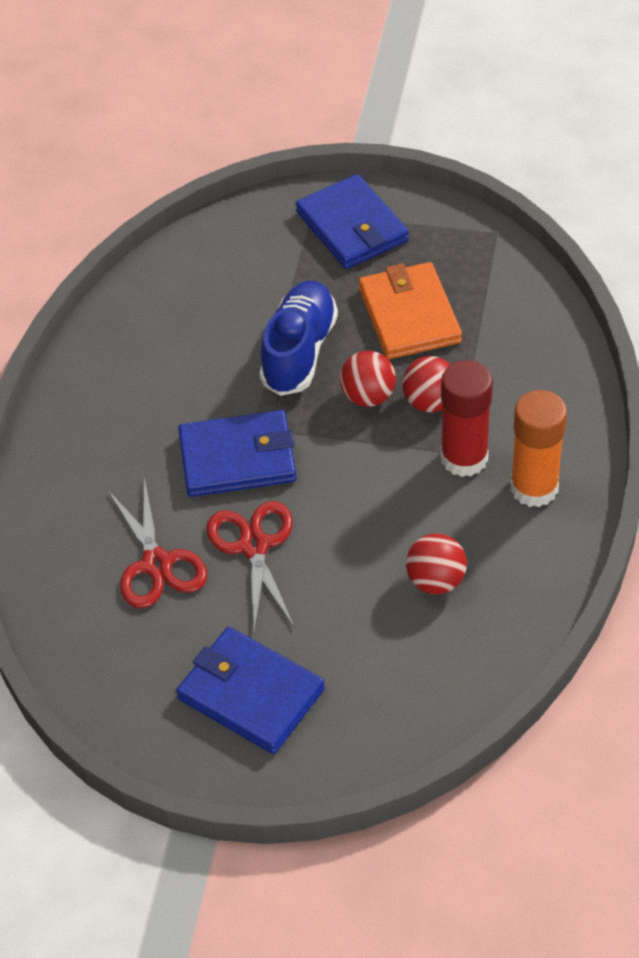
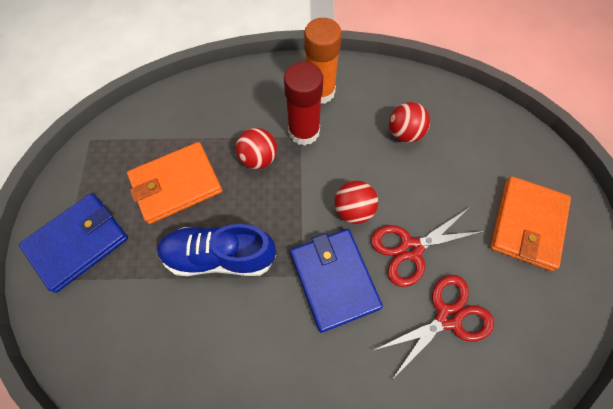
camera: 105 degrees left, 15 degrees up
(250, 694) = (527, 224): blue wallet -> orange wallet
(368, 396) = (259, 198): red ball -> red ball (353, 210)

